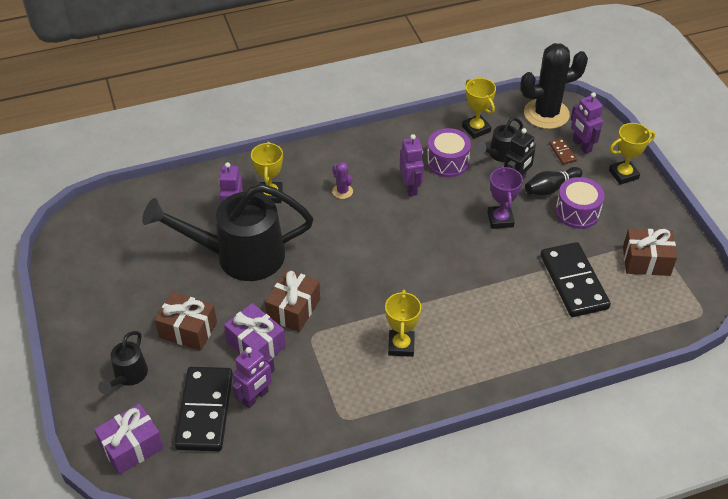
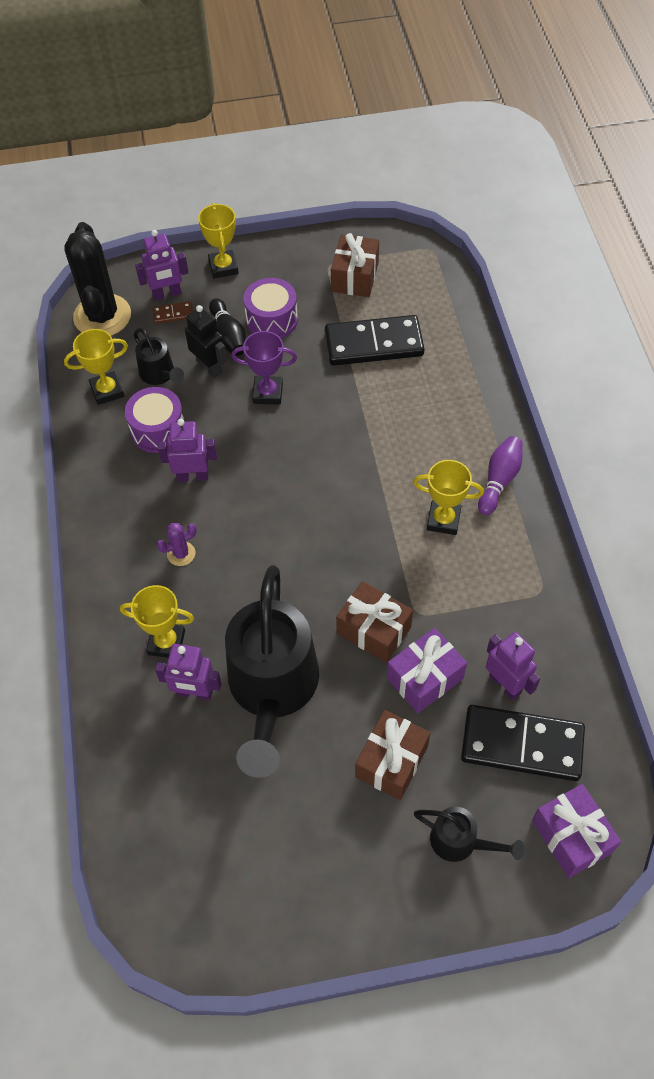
camera: 80 degrees left, 10 degrees up
(449, 382) = (499, 480): none -> purple bowling pin

